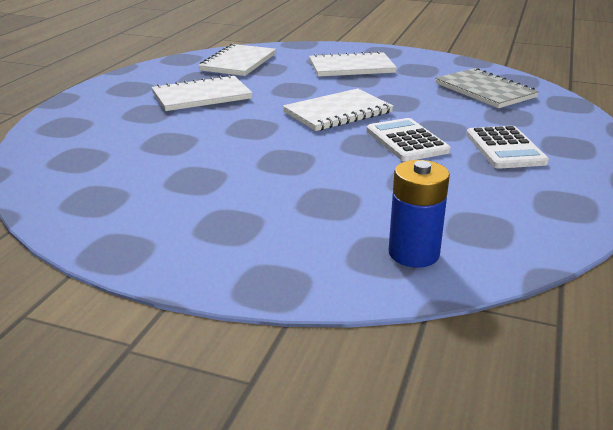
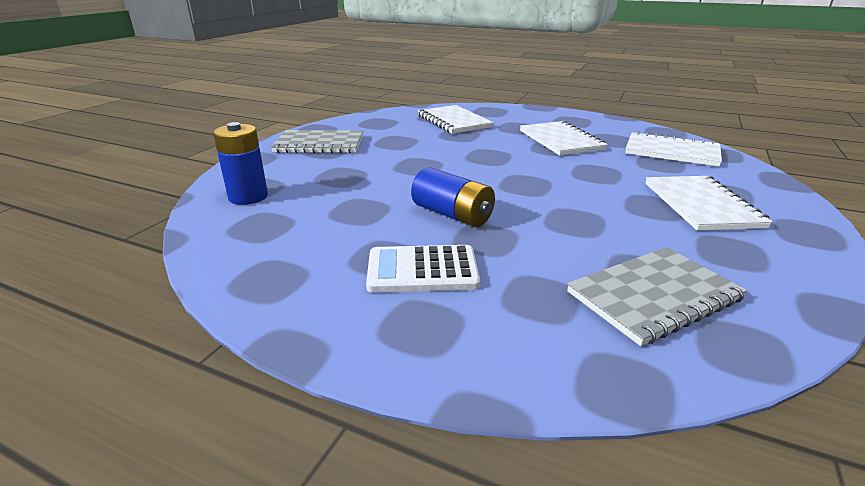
camera: 95 degrees right, 0 degrees up
(202, 235) = (319, 144): none -> grey notebook
(338, 112) = (531, 188): white notebook -> white notebook (453, 121)
(406, 141) = (452, 215): white calculator -> blue battery

